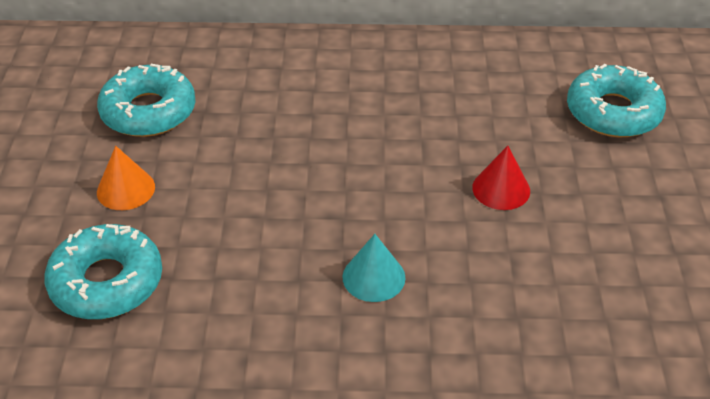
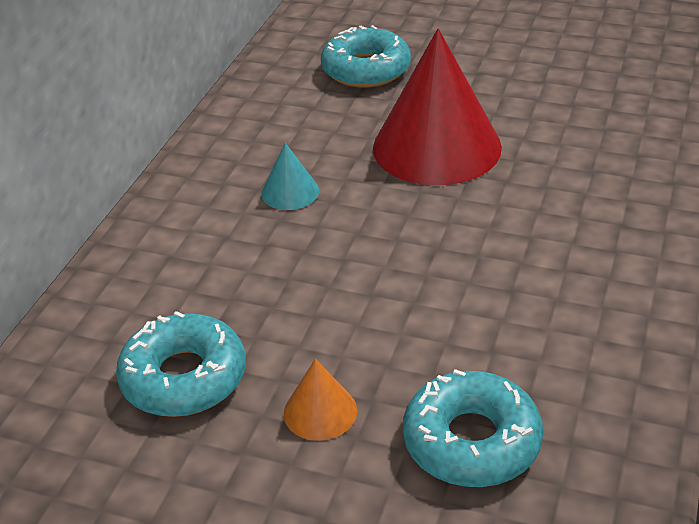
camera: 70 degrees left, 5 degrees down
(373, 277) = (523, 241): turquoise cone -> turquoise cone (290, 192)
(501, 189) = (436, 147): red cone -> red cone, size x2.31

